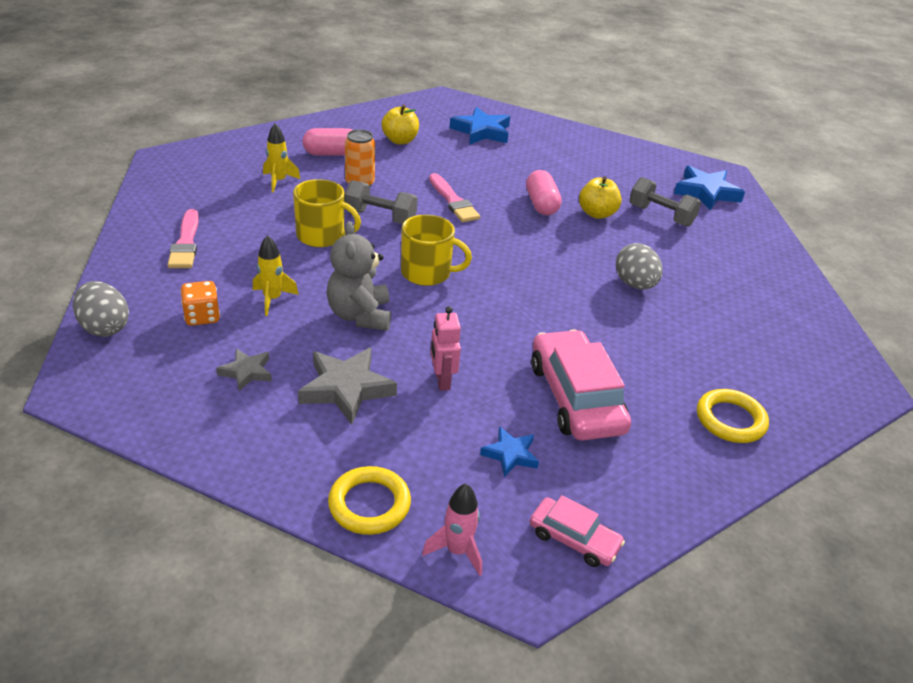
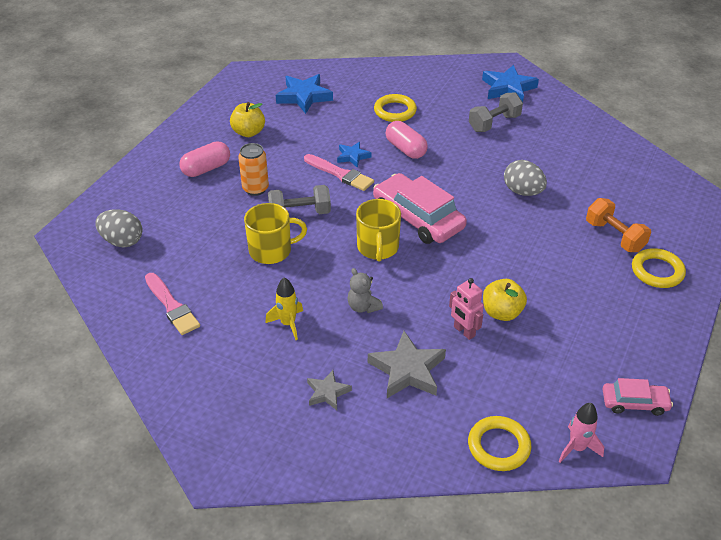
camera: 25 degrees left, 5 degrees up
(104, 327) = (185, 410): grey egg -> grey egg (122, 241)
(202, 316) = (250, 364): orange dice -> none
(279, 181) = (189, 214): yellow rocket -> none
(360, 315) = (363, 307): grey teddy bear -> grey teddy bear, size x0.59
(427, 273) = (378, 248): yellow mug -> yellow mug turned 105 degrees clockwise
(510, 454) = (552, 364): blue star -> blue star (353, 156)
(562, 171) = (395, 111): none -> yellow ring
(575, 397) = (556, 301): pink car -> pink car (418, 218)
(597, 214) = (450, 140): yellow apple -> yellow apple (502, 312)
(661, 216) = (494, 123): grey dumbbell -> grey dumbbell turned 45 degrees counterclockwise
(707, 365) = (614, 236): none -> orange dumbbell

